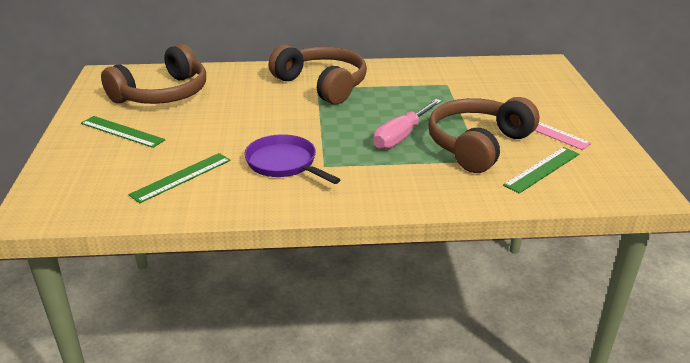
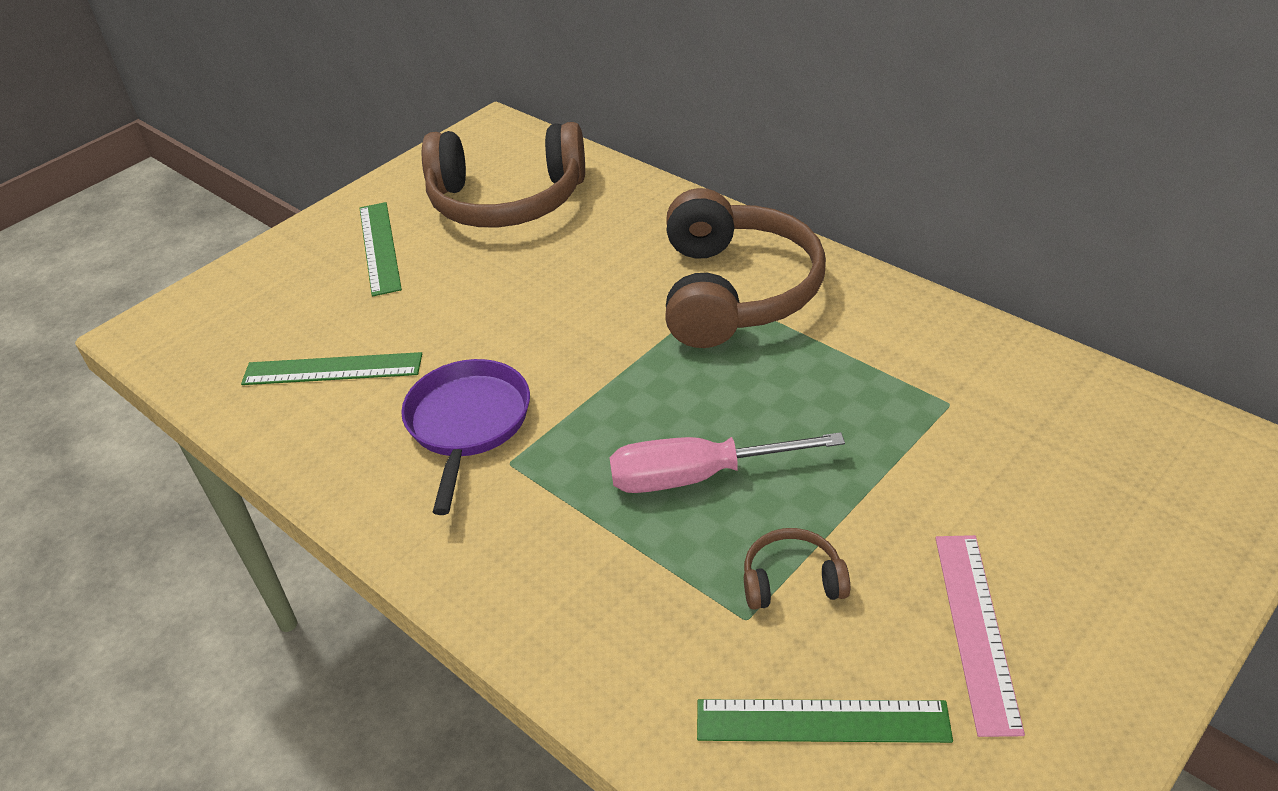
camera: 50 degrees right, 10 degrees up
(477, 145) = (792, 580): brown headphones -> brown headphones, size x0.43

